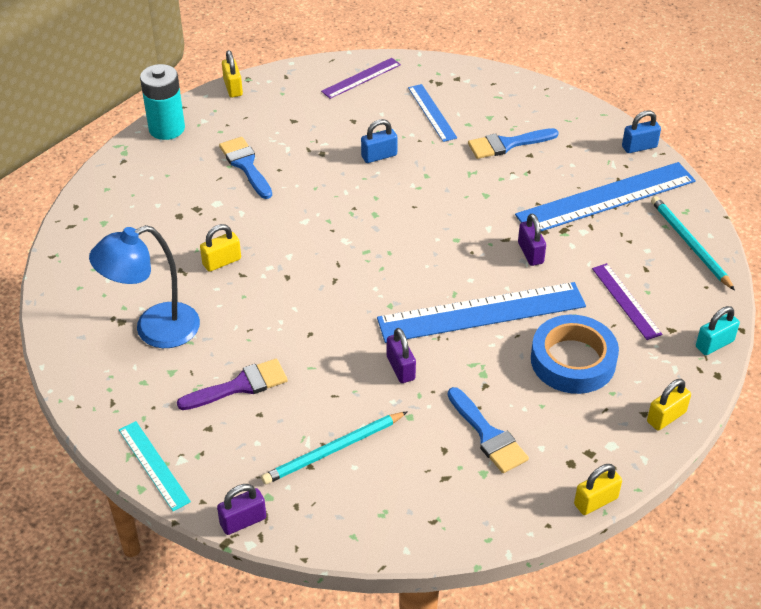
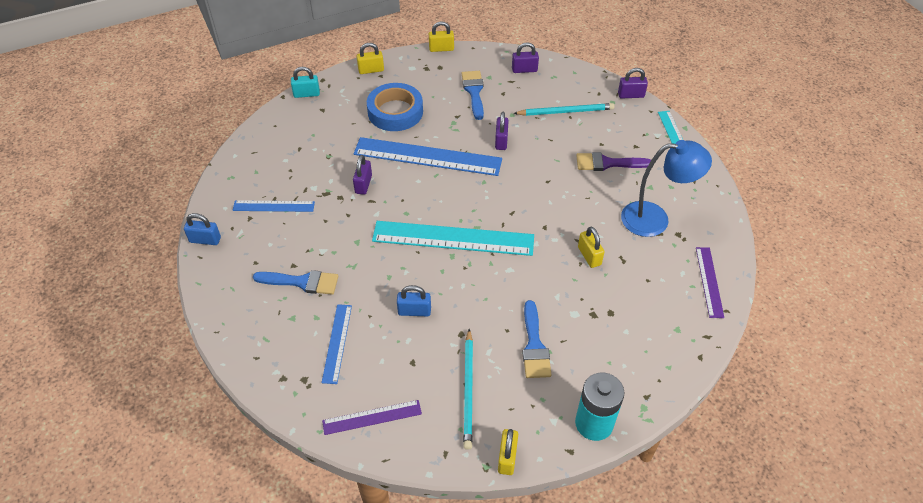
camera: 155 degrees left, 5 degrees up
(222, 262) = (589, 256): yellow padlock -> yellow padlock turned 75 degrees clockwise
(385, 230) = (453, 238): none -> turquoise ruler
(436, 509) = (524, 70): none -> purple padlock
(606, 198) = (273, 206): blue ruler -> blue ruler, size x0.52
(626, 301) = (332, 133): purple ruler -> purple ruler (709, 281)
(689, 244) = (254, 154): turquoise pencil -> turquoise pencil (468, 390)

